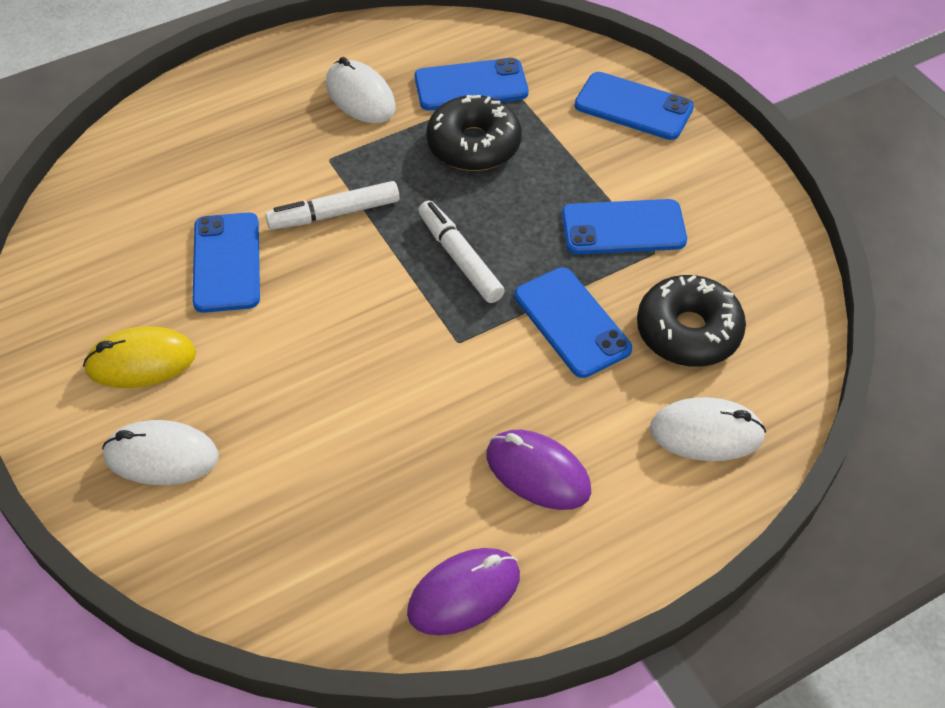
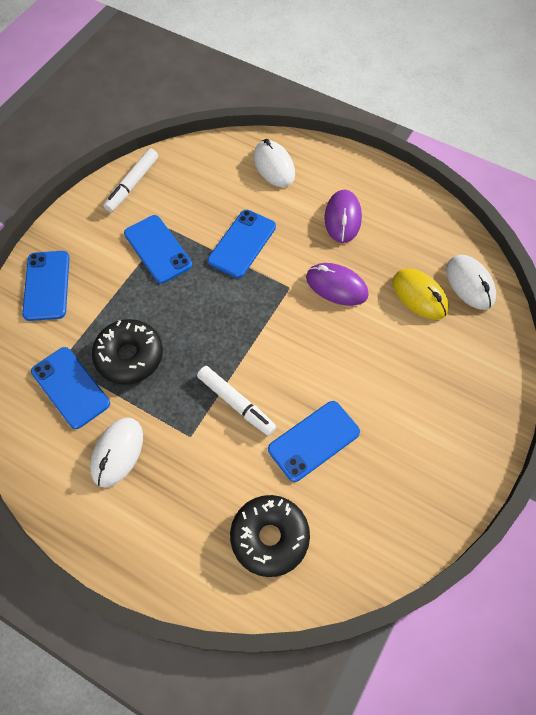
camera: 120 degrees left, 10 degrees up
(141, 362) = (413, 438): yellow mouse -> yellow mouse (419, 296)
(161, 456) = (458, 384): white mouse -> white mouse (470, 284)
(460, 258) = (230, 316): white marker -> white marker (132, 184)
(464, 594) = (423, 217): purple mouse -> purple mouse (336, 286)
(688, 331) = (216, 194): black donut -> black donut (269, 537)

